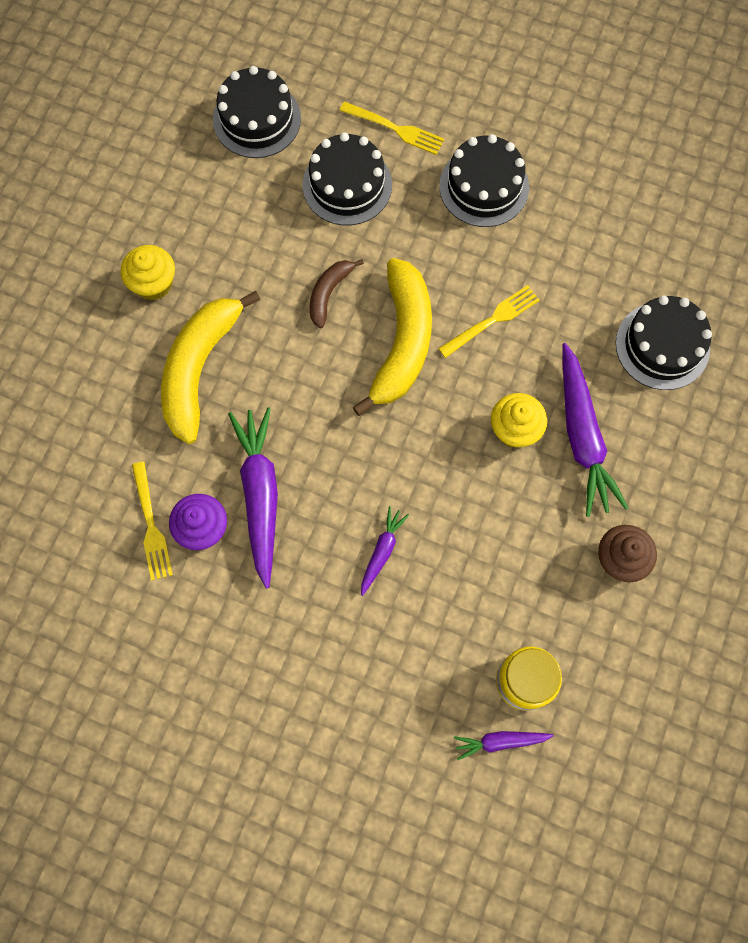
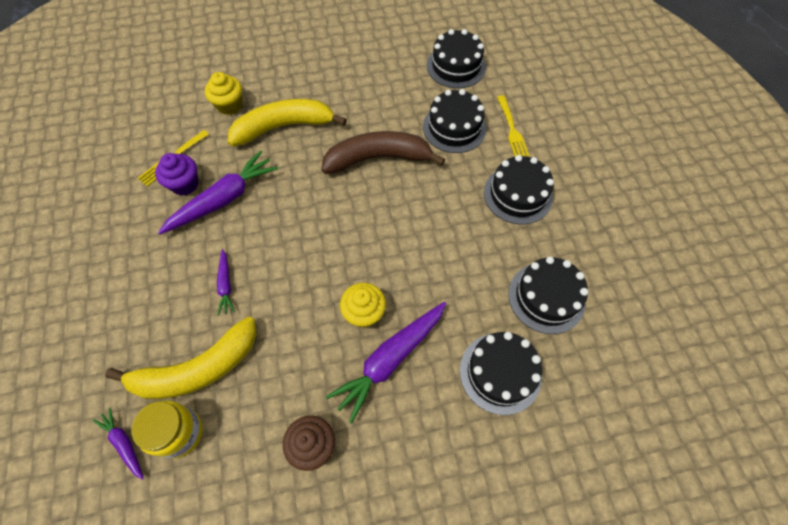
camera: 55 degrees right, 10 degrees down
(153, 283) = (320, 79): yellow cupcake -> yellow cupcake (229, 105)
(329, 293) = (378, 158): brown banana -> brown banana, size x1.98
(382, 551) = (226, 285): purple carrot -> purple carrot turned 90 degrees clockwise
(402, 342) = (376, 213): yellow banana -> yellow banana (197, 369)
(492, 320) = (431, 253): yellow fork -> none
(617, 248) = (546, 297): none -> black cake

